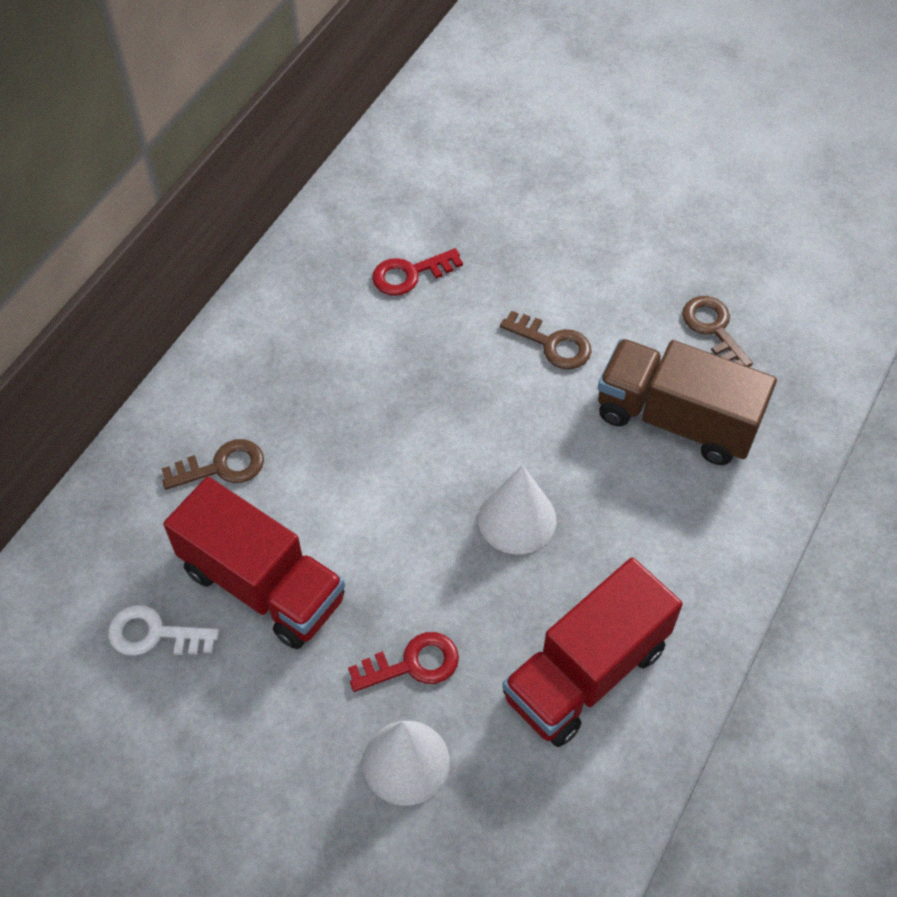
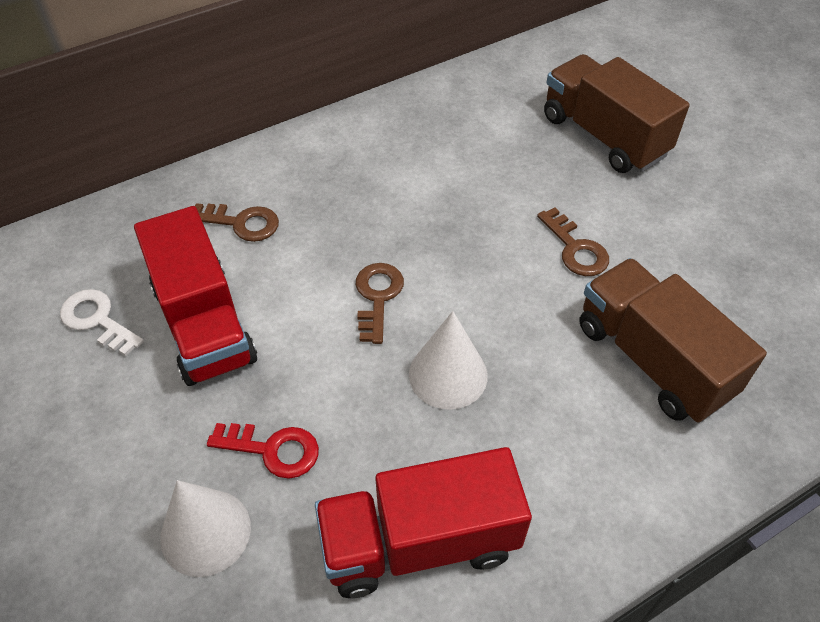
camera: 30 degrees right, 5 degrees down
(410, 274) = (488, 149): red key -> none
(509, 211) = (604, 136): none -> brown truck
(713, 329) = (737, 299): brown key -> brown key (377, 297)

